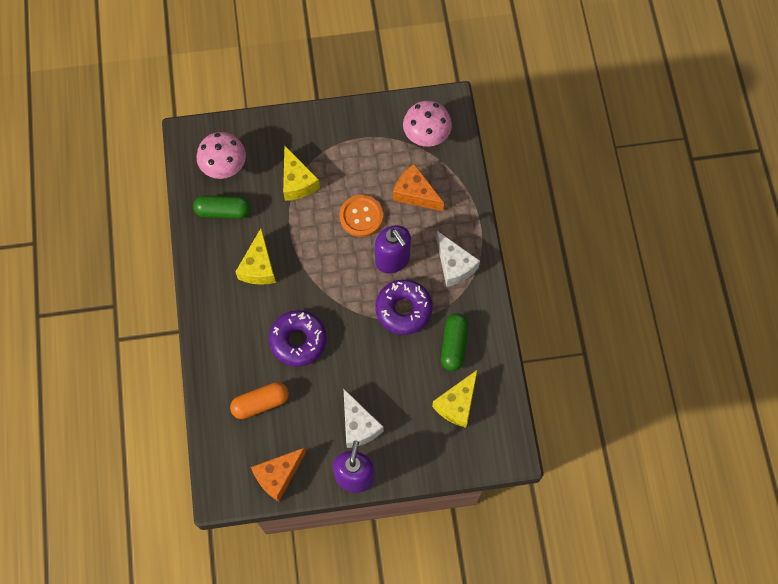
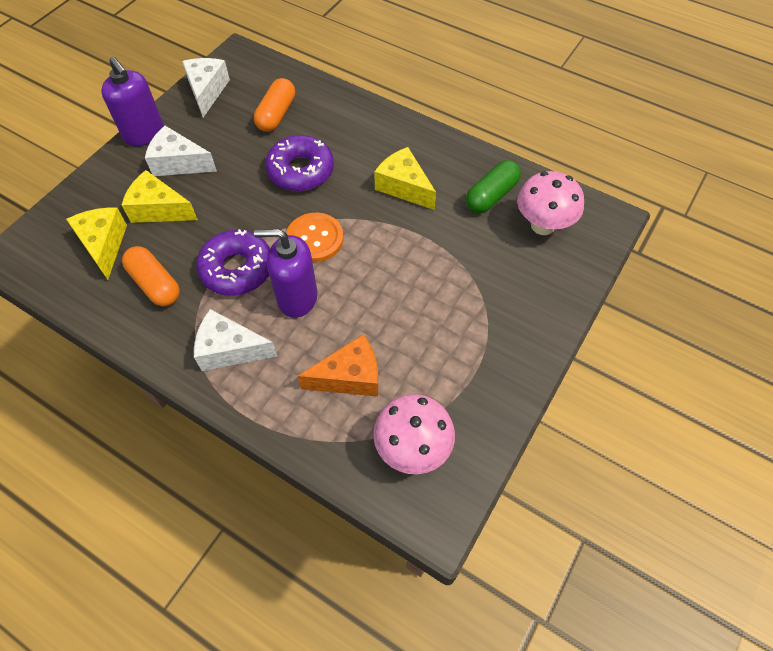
camera: 130 degrees right, 10 degrees down
(278, 475) = (207, 91): orange cheese -> white cheese
(297, 182) = (470, 275): yellow cheese -> yellow cheese (159, 209)
(361, 216) = (373, 304): orange button -> orange button (315, 239)
(453, 345) = (155, 284): green capsule -> orange capsule

